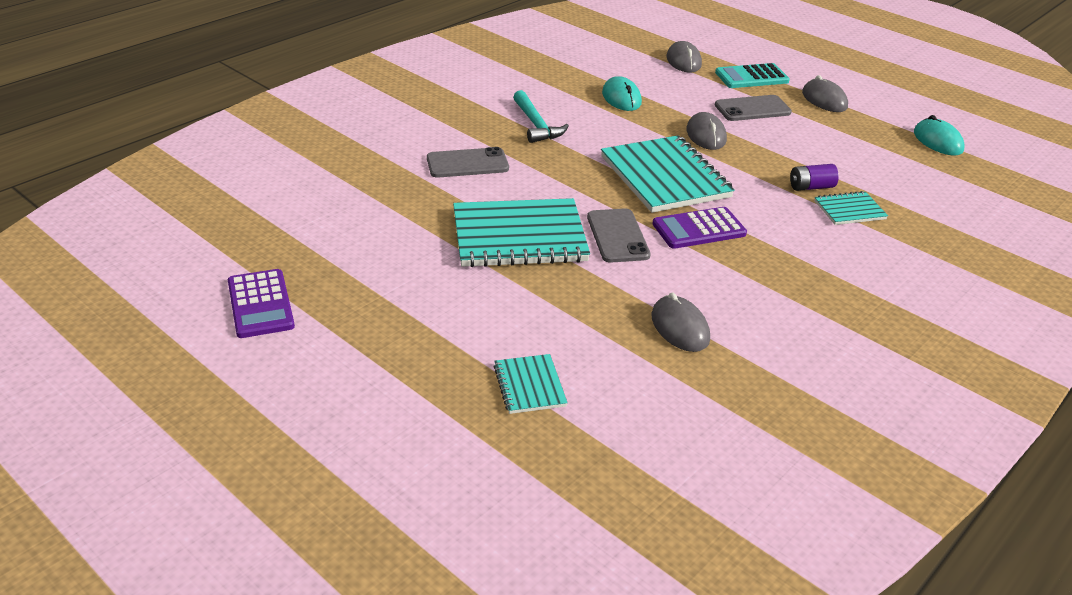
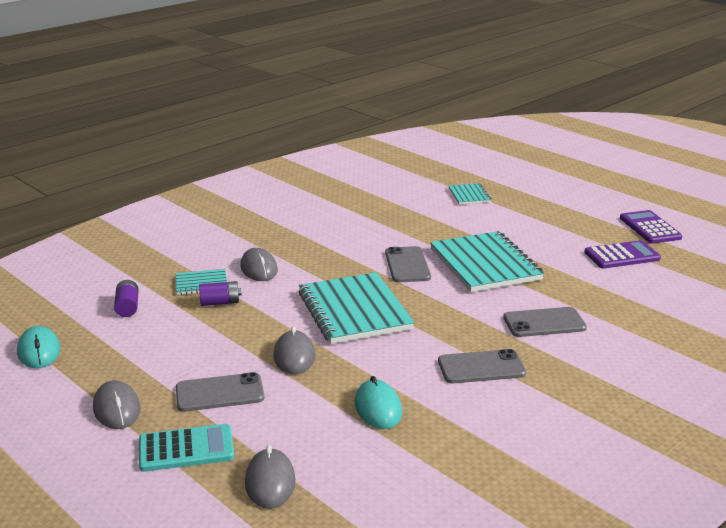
camera: 175 degrees left, 10 degrees down
(519, 237) = (485, 264): turquoise notebook -> turquoise notebook turned 75 degrees clockwise
(536, 125) = (481, 367): turquoise hammer -> grey phone
(680, 327) = (375, 217): grey mouse -> grey mouse (259, 268)
(699, 229) = (340, 270): purple calculator -> purple calculator (622, 256)
(903, 182) = (127, 307): none -> purple battery

